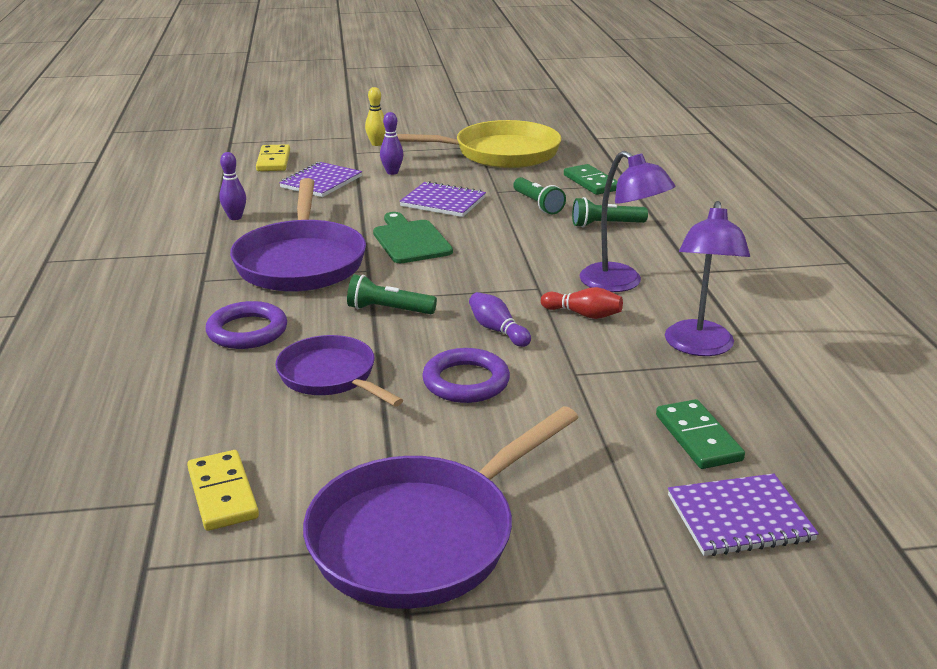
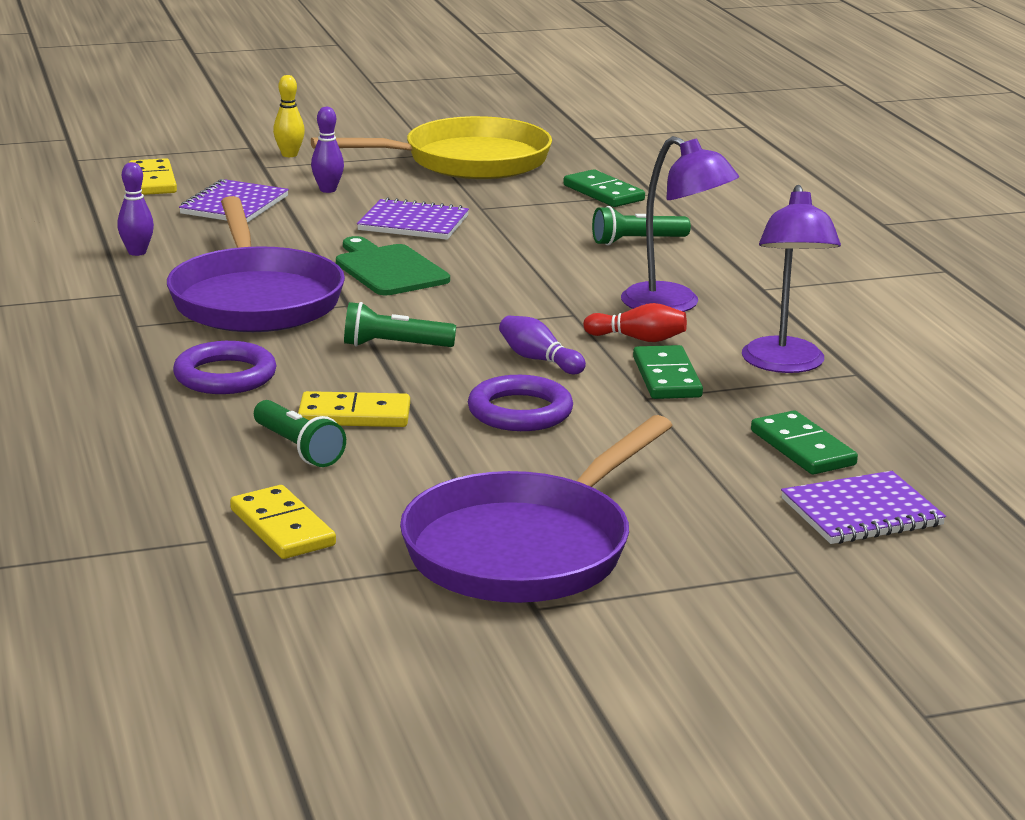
camera: 10 degrees left, 5 degrees down
(331, 376) = (354, 415): purple pan -> yellow domino
(537, 204) = (540, 221): green flashlight -> green flashlight (298, 448)
(597, 354) = (666, 377): none -> green domino

